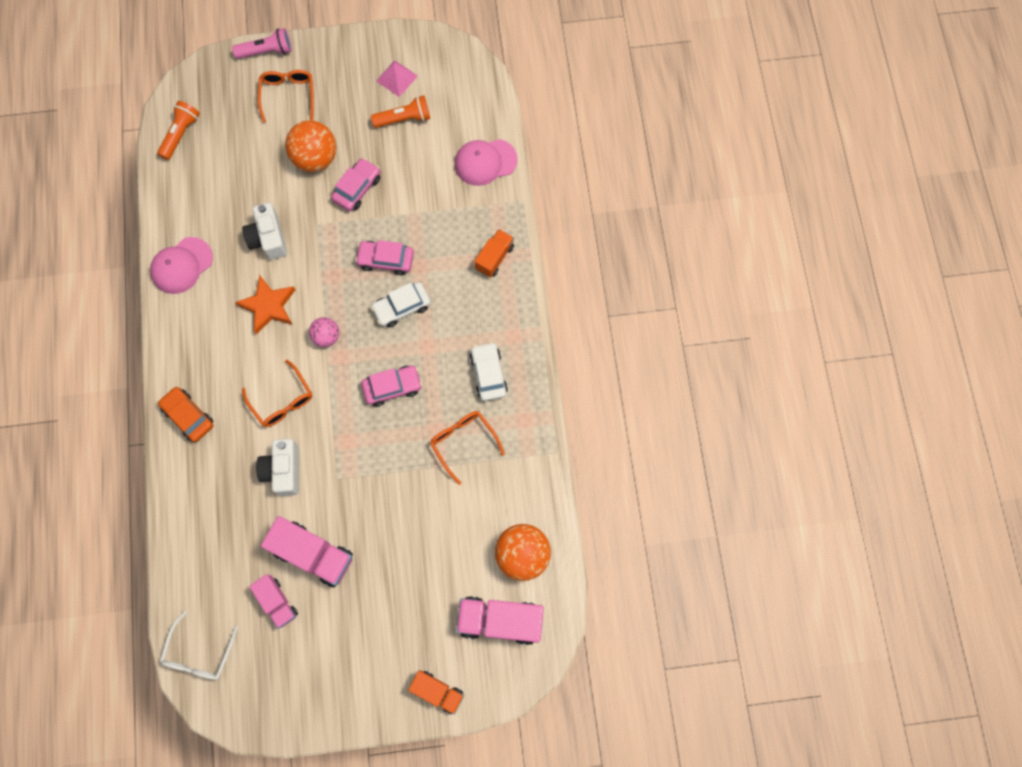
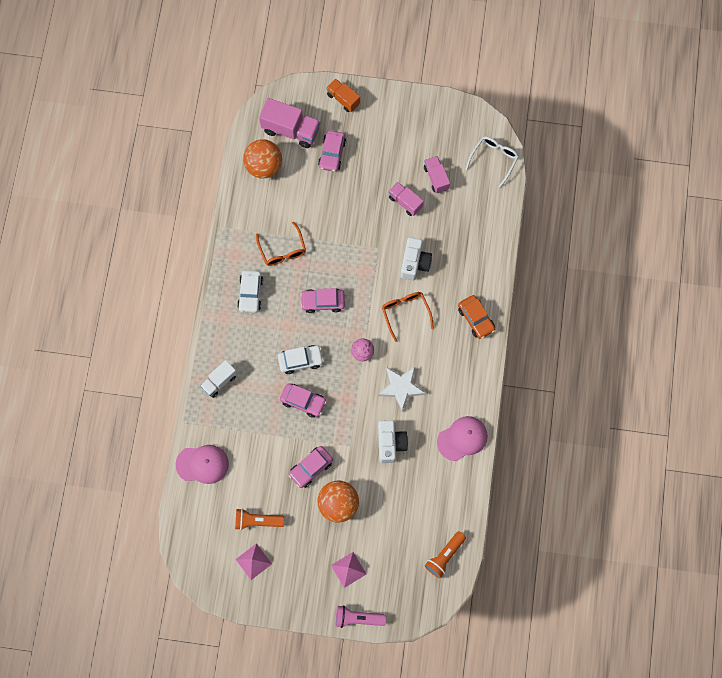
camera: 165 degrees left, 0 degrees up
(268, 306) = (401, 388): orange star -> white star
(288, 95) = (348, 569): orange glasses -> pink pyramid
(313, 554) = (405, 202): pink truck -> pink truck, size x0.61
(432, 599) = (332, 154): none -> pink car
(494, 258) = (219, 381): orange truck -> white truck

